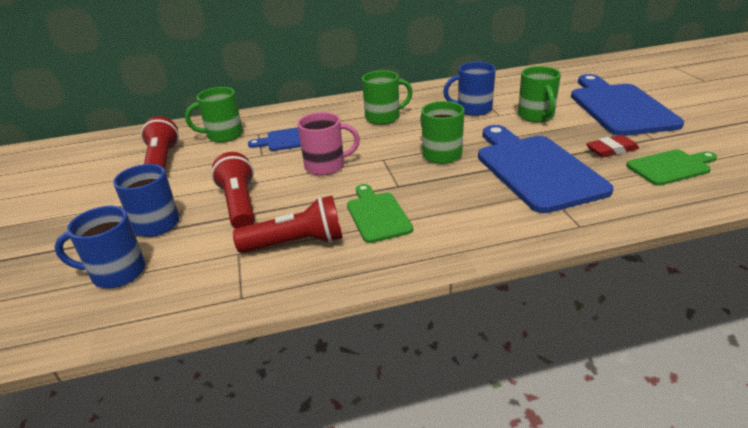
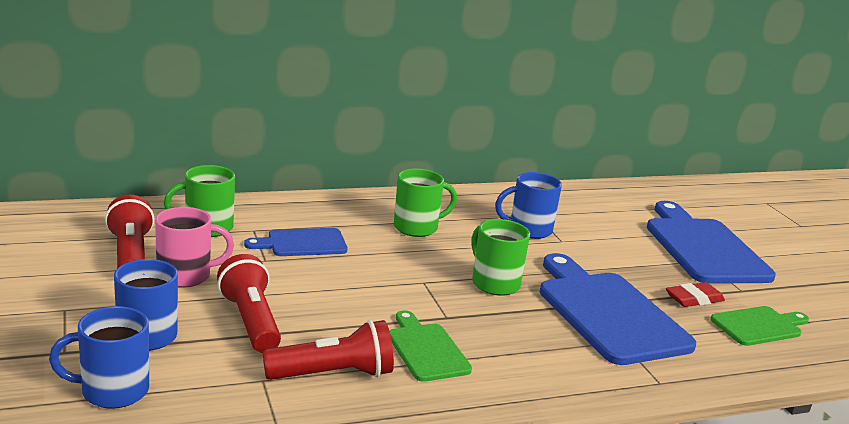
camera: 10 degrees left, 10 degrees down
(326, 166) = (353, 283): pink mug -> pink mug (186, 276)
(536, 116) = (606, 247): green mug -> none

